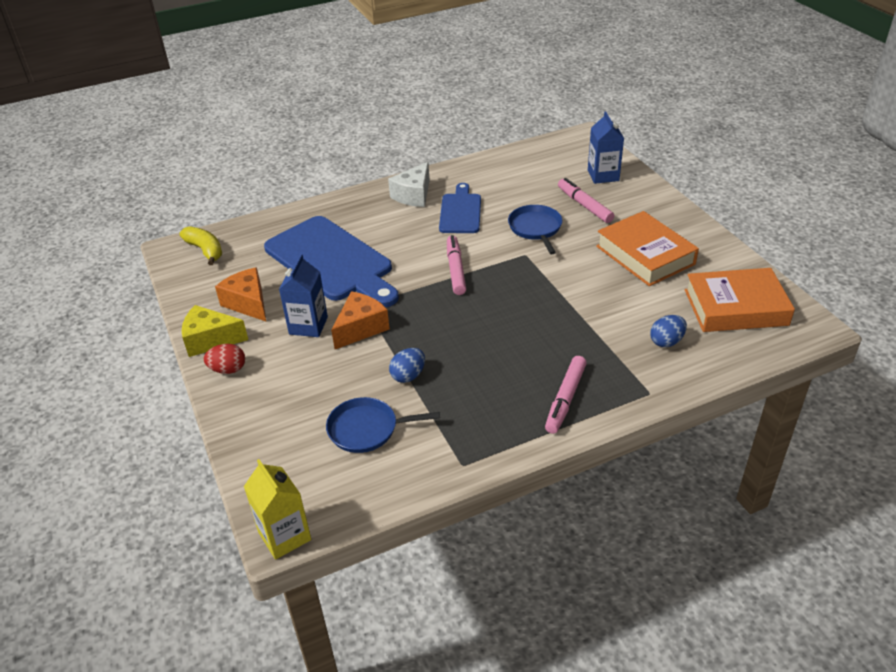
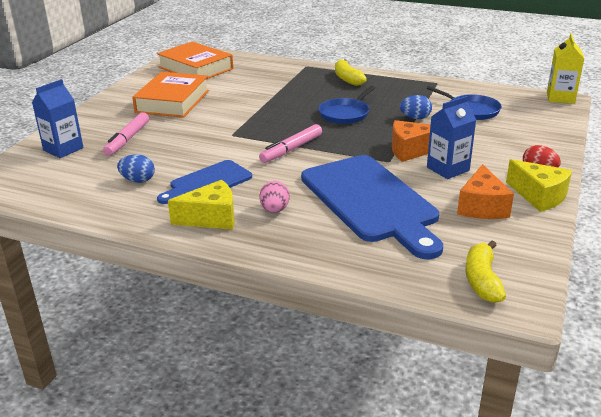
camera: 135 degrees left, 10 degrees down
(332, 262) = (371, 202): blue cutting board -> blue cutting board turned 150 degrees clockwise
(385, 220) = (275, 210): none -> pink egg
(413, 195) = (211, 218): white cheese -> yellow cheese
(535, 228) = (189, 144): blue pan -> blue pan (345, 114)
(565, 399) = (347, 79): pink marker -> yellow banana
(666, 341) = (257, 73): blue egg -> blue egg (138, 180)

